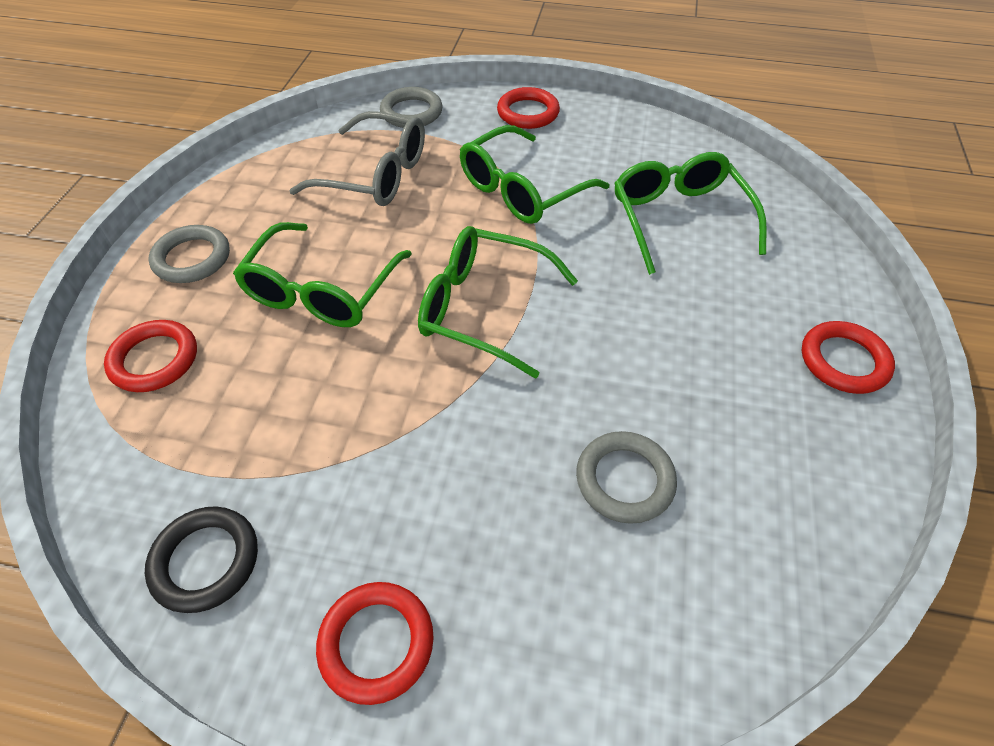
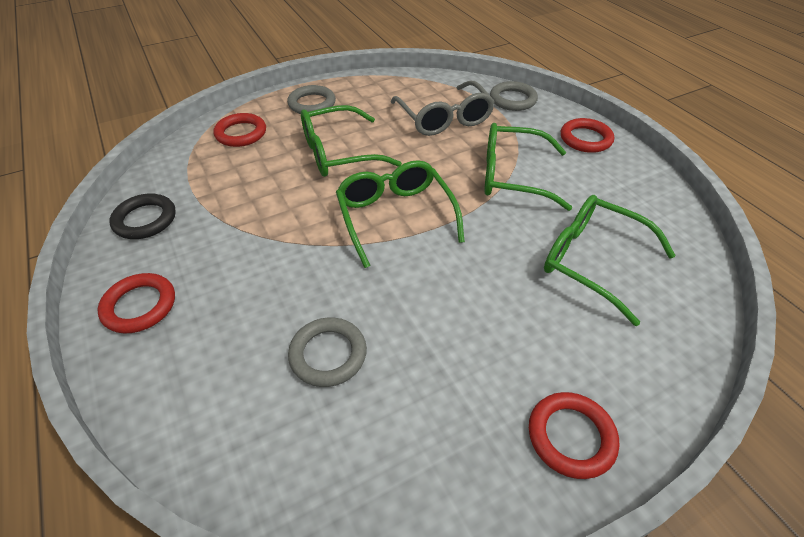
camera: 50 degrees right, 5 degrees down
(679, 219) = (592, 261): green glasses -> green glasses turned 90 degrees counterclockwise

